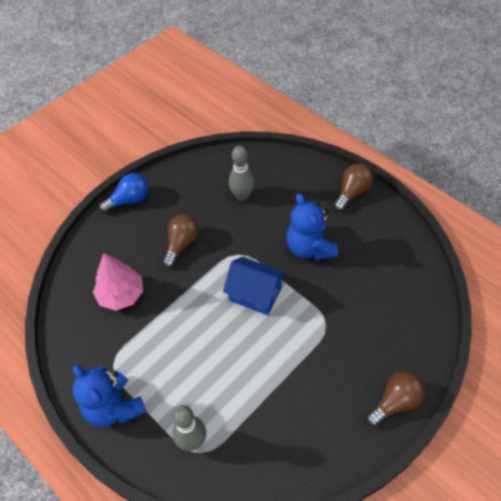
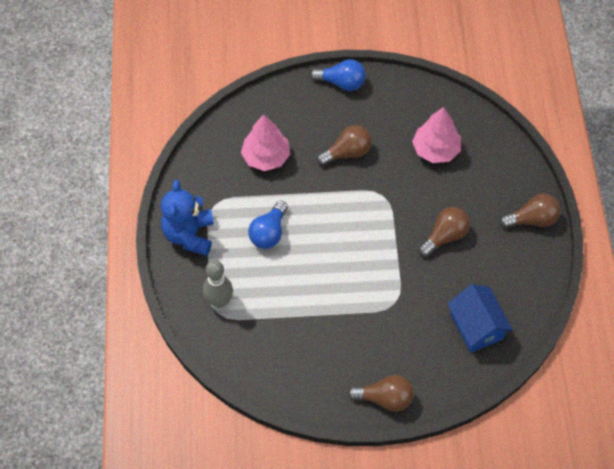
camera: 40 degrees right, 5 degrees up
(180, 350) = (269, 233): none -> blue light bulb
(242, 196) = (435, 150): grey bowling pin -> pink tree
(255, 294) = (364, 237): blue house -> blue house (476, 327)
(309, 248) = (444, 236): blue teddy bear -> brown light bulb

